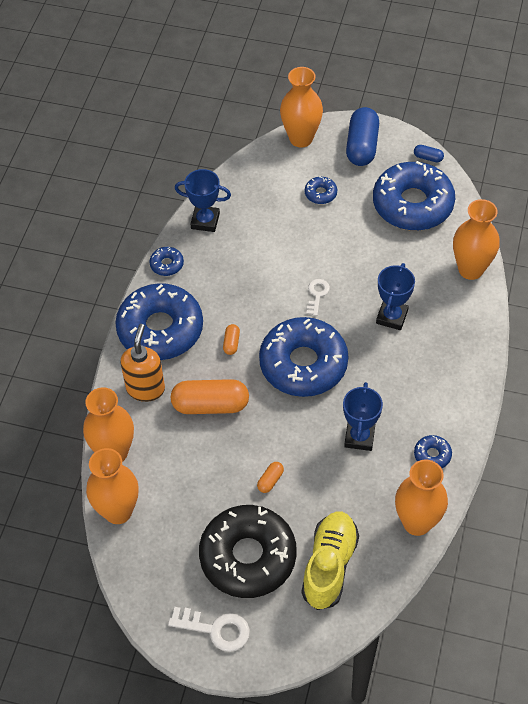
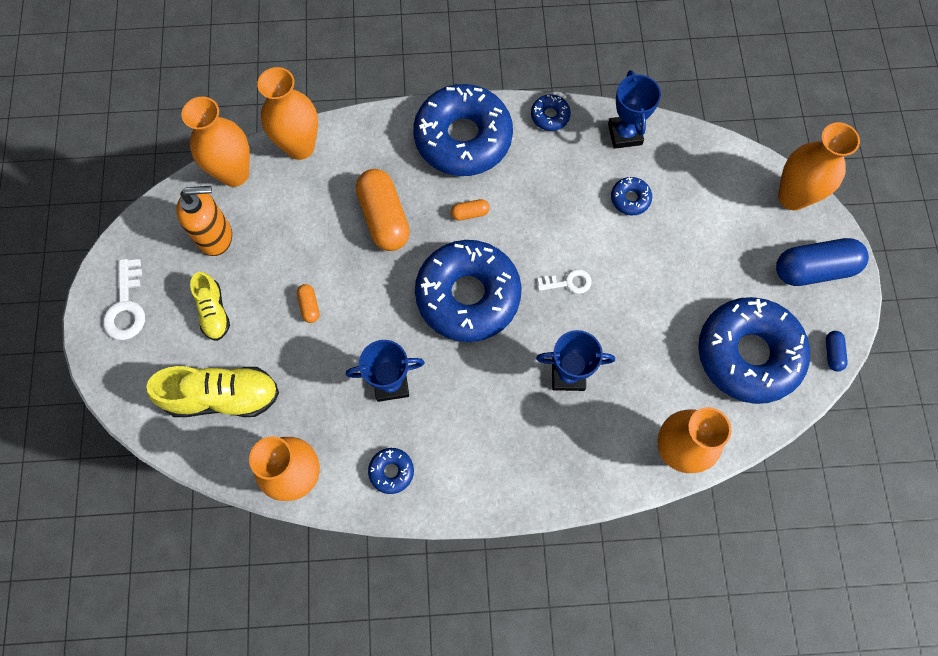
camera: 70 degrees right, 15 degrees up
(145, 388) = (384, 149): orange soap dispenser -> orange soap dispenser (216, 237)
(248, 557) = (214, 311): black donut -> yellow shoe
(270, 480) = (309, 306): orange capsule -> orange capsule turned 60 degrees clockwise
(320, 193) = (718, 243): blue donut -> blue donut (630, 199)

